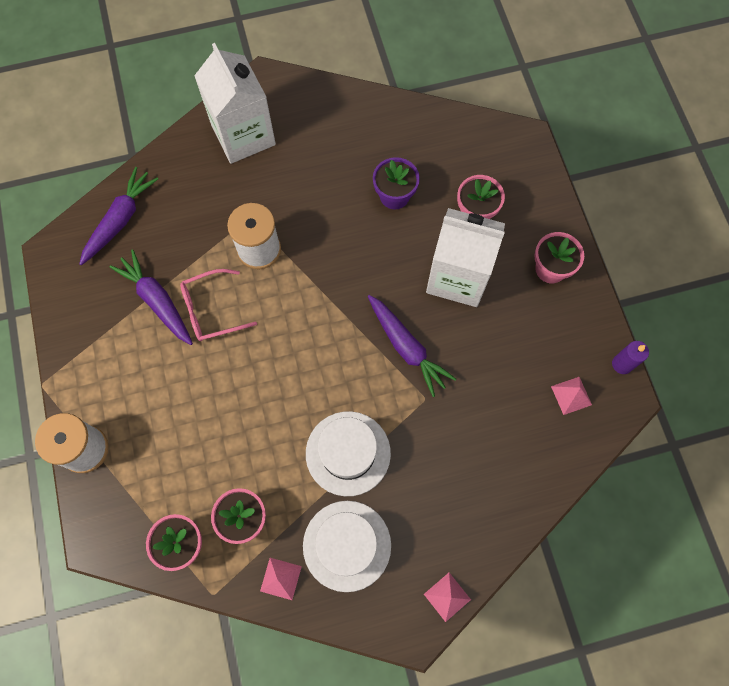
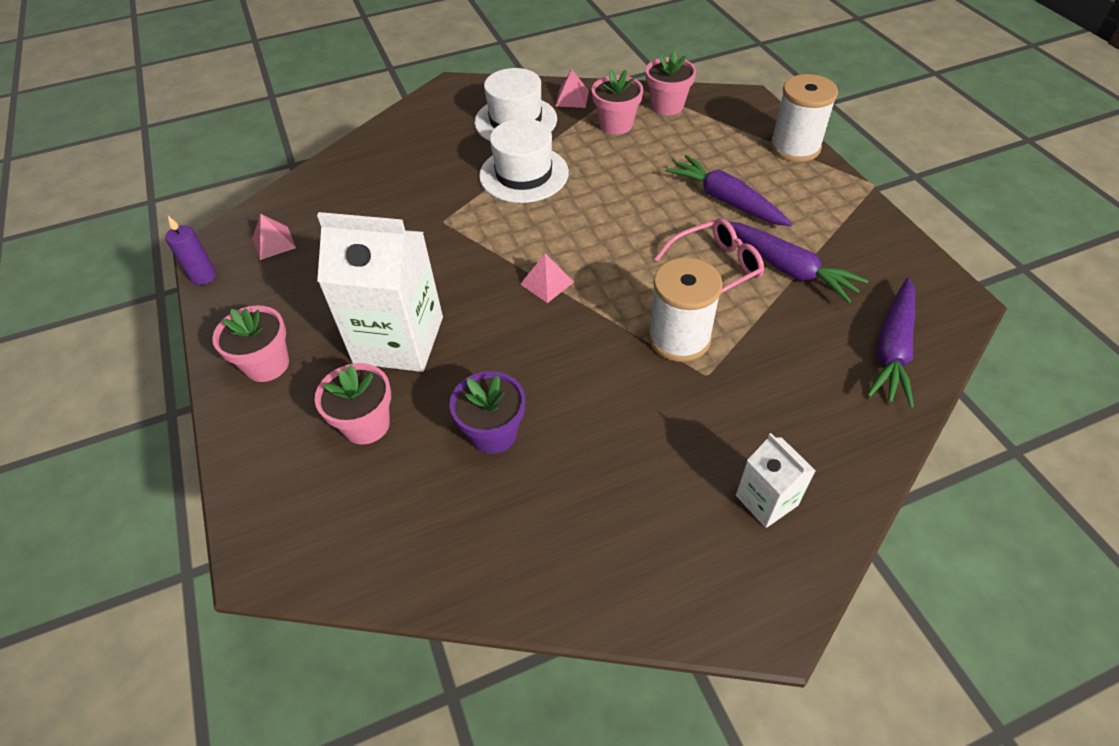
camera: 175 degrees right, 20 degrees down
(243, 135) = (766, 500): white carton -> white carton, size x0.50
(406, 347) = (466, 261): purple carrot -> purple carrot (726, 200)
(447, 596) = (422, 105): pink pyramid -> pink pyramid (547, 283)

